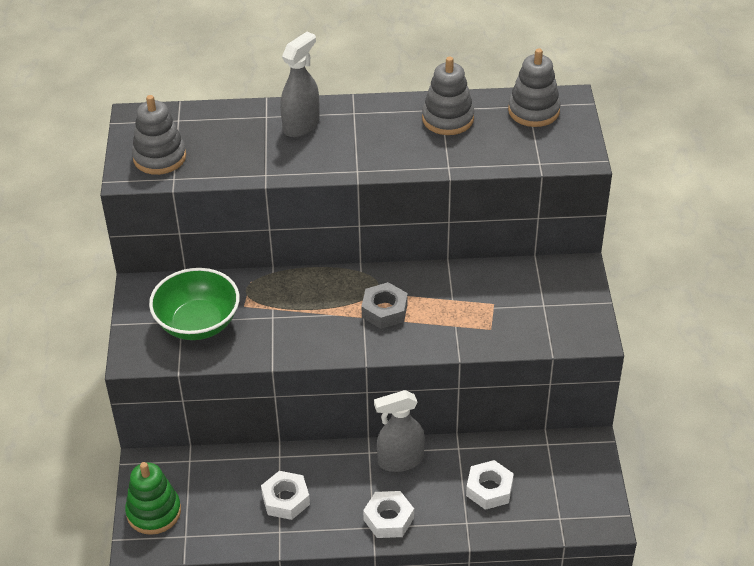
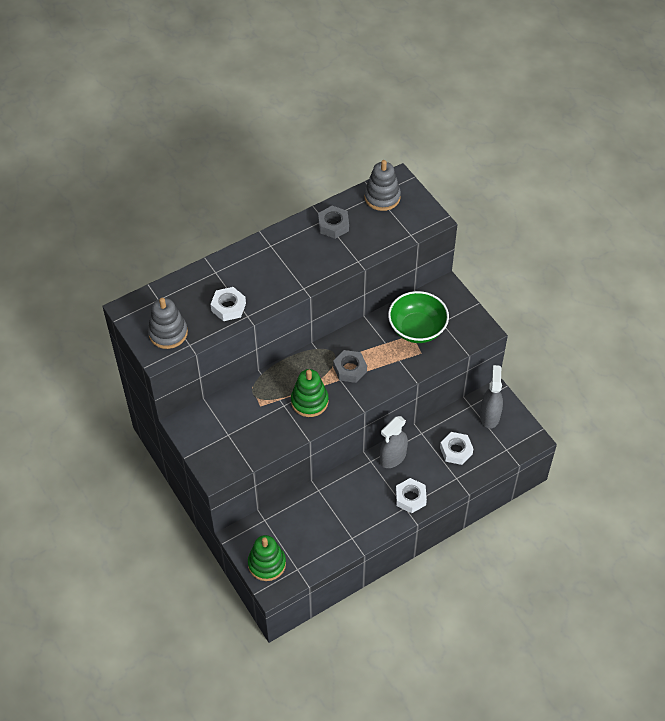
camera: 30 degrees left, 10 degrees up
(198, 323) = (239, 431): green bowl -> green bowl (417, 329)
(285, 499) = (342, 516): white nut -> white nut (228, 307)
(301, 125) = (243, 269): grey spray bottle -> grey spray bottle (489, 416)
(307, 325) = (309, 401): none -> green stacking toy
(448, 119) = (333, 225): grey stacking toy -> grey nut

